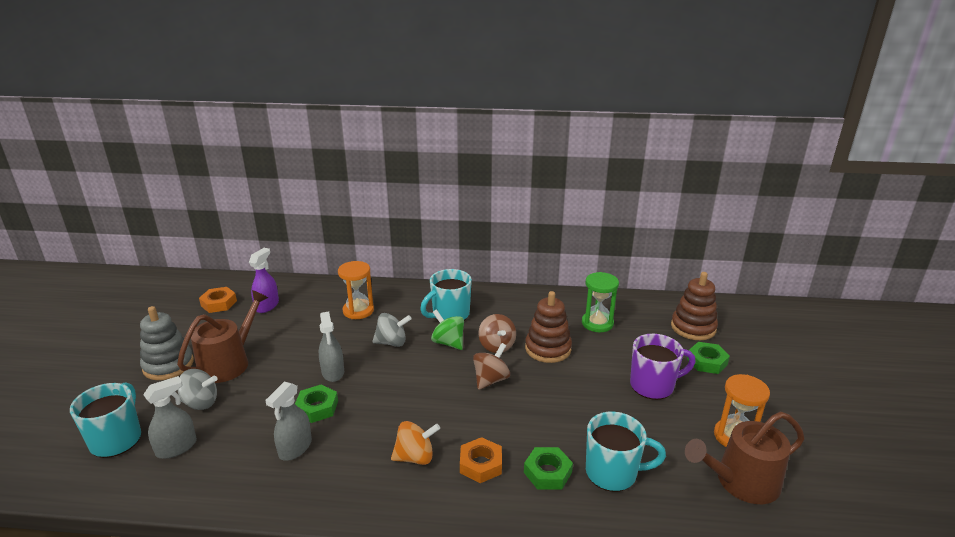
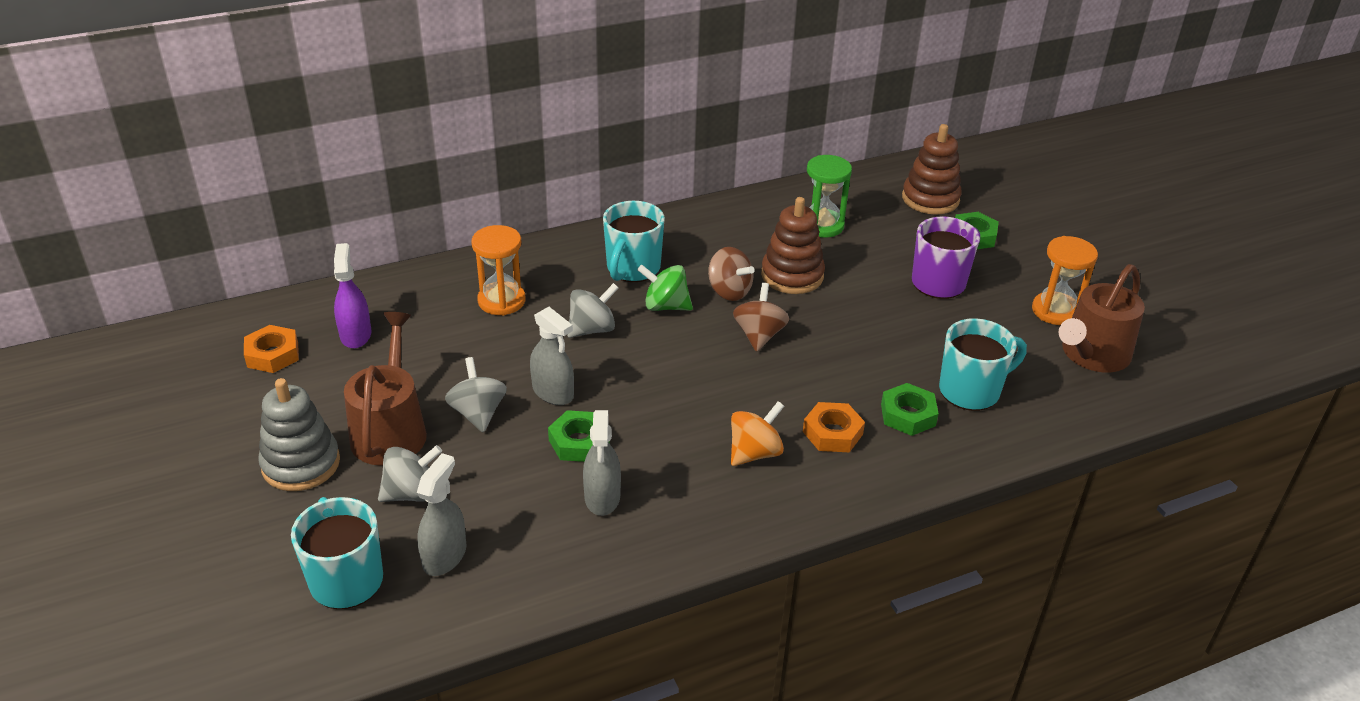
camera: 30 degrees left, 10 degrees up
(281, 370) = (478, 413): none -> grey spinning top

